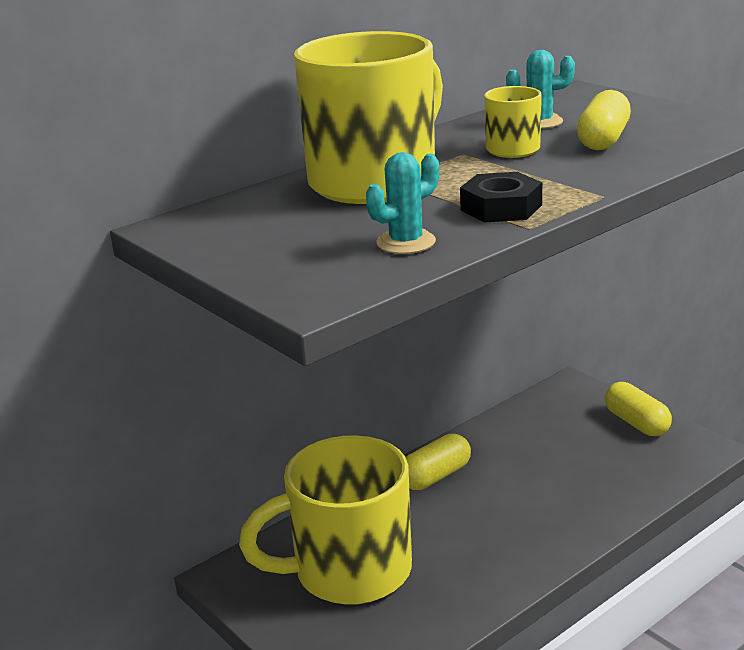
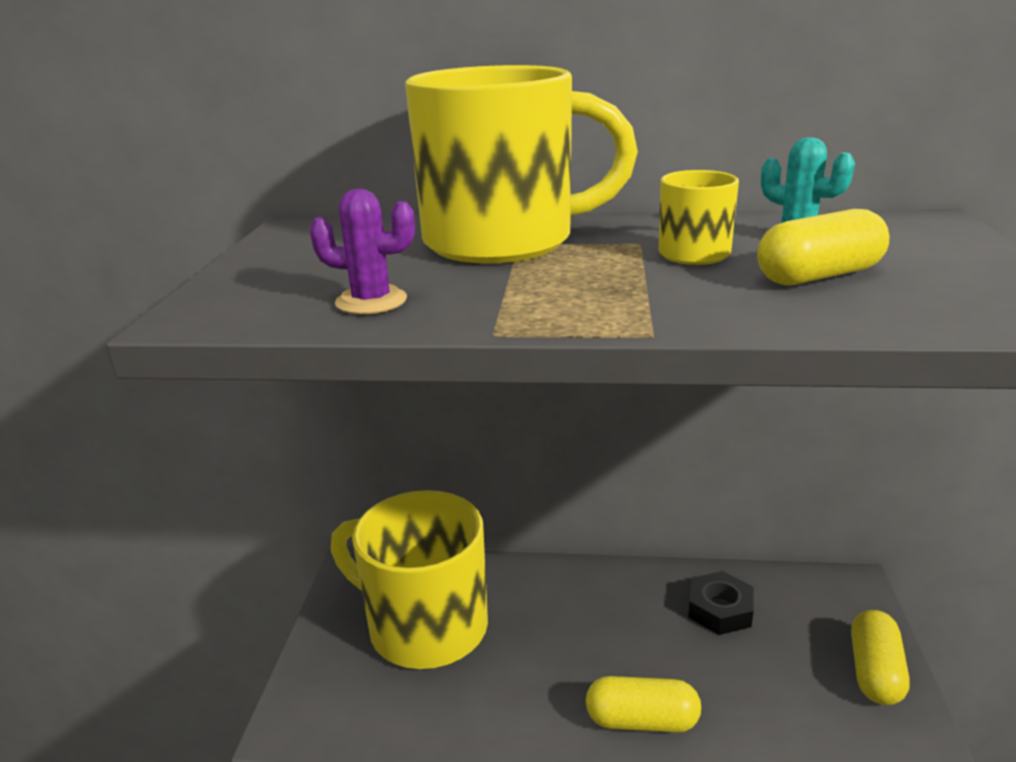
camera: 45 degrees right, 0 degrees up
(406, 242) = (371, 301): turquoise cactus -> purple cactus
(435, 476) = (600, 592): yellow capsule -> yellow capsule (642, 720)
(501, 207) = (526, 304): black nut -> black nut (720, 609)

